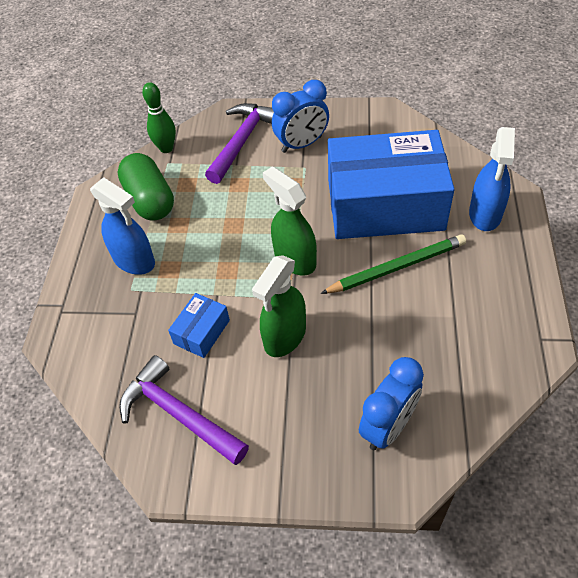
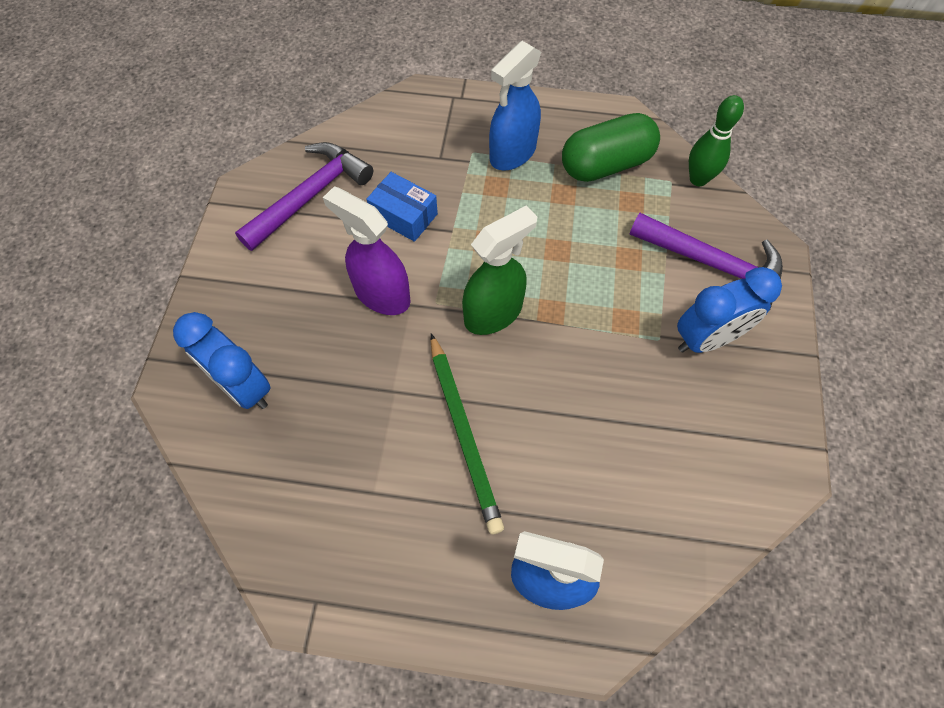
camera: 90 degrees right, 10 degrees up
(284, 337) = (381, 294): green spray bottle -> purple spray bottle
(302, 144) = (707, 339): blue clock -> blue clock turned 90 degrees counterclockwise
(385, 205) = (579, 436): blue box -> none

